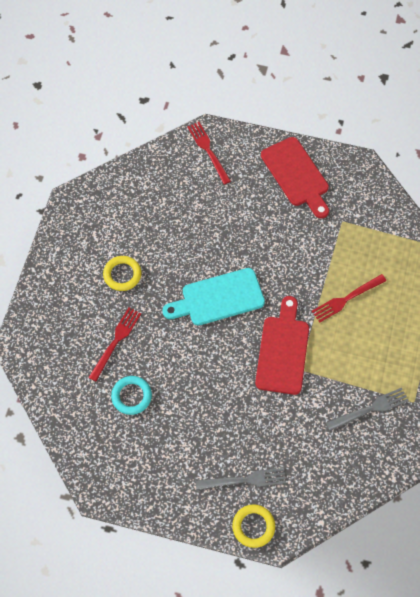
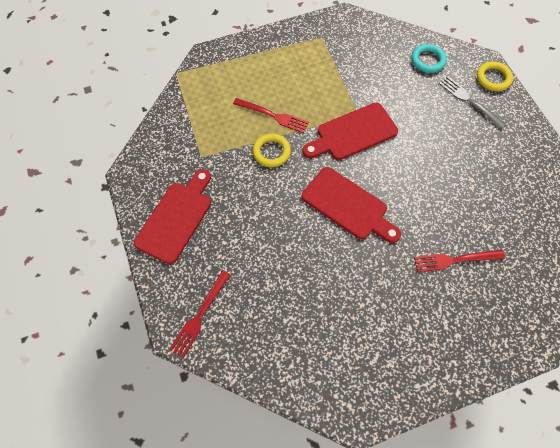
camera: 125 degrees left, 0 degrees up
(122, 275) = (392, 301): yellow ring -> yellow ring (271, 152)
(131, 396) = (486, 214): turquoise ring -> turquoise ring (428, 60)
(218, 298) = (348, 205): turquoise cutting board -> red cutting board
(370, 408) = (349, 57): grey fork -> none

